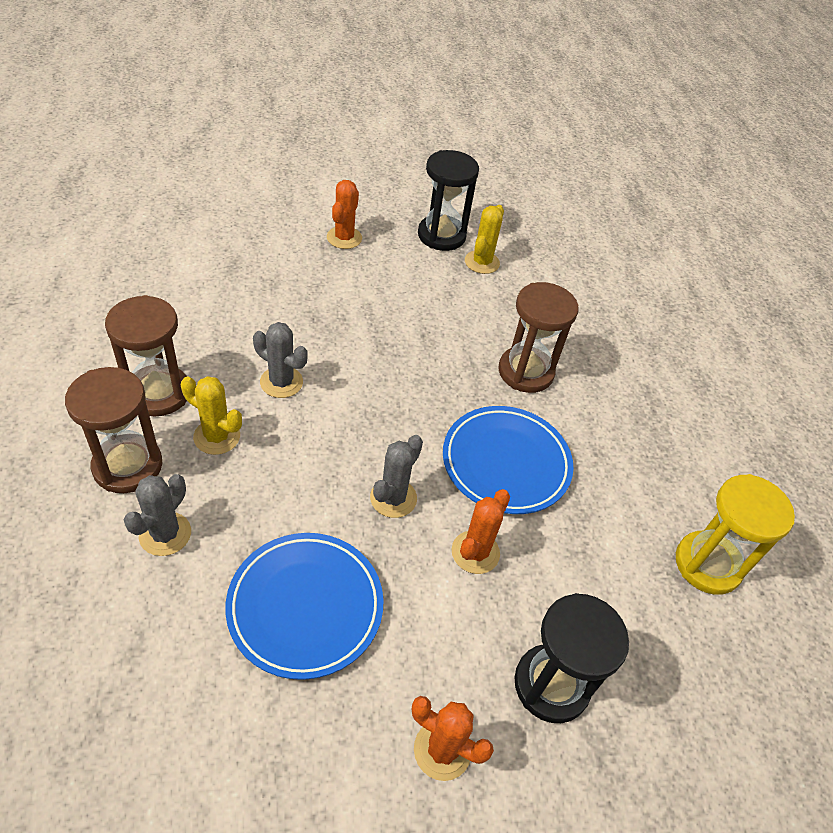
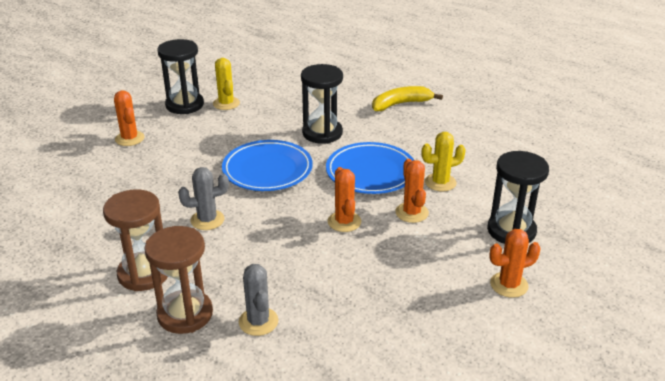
camera: 40 degrees left, 15 degrees down
(217, 437) = (213, 266): yellow cactus -> yellow cactus (440, 182)
(305, 607) = (375, 289): blue plate -> blue plate (267, 170)
(393, 498) = (344, 222): grey cactus -> orange cactus
(525, 372) = (322, 133): brown hourglass -> black hourglass
(668, 403) = (401, 104): none -> yellow banana
(707, 564) = (501, 148): yellow hourglass -> none

